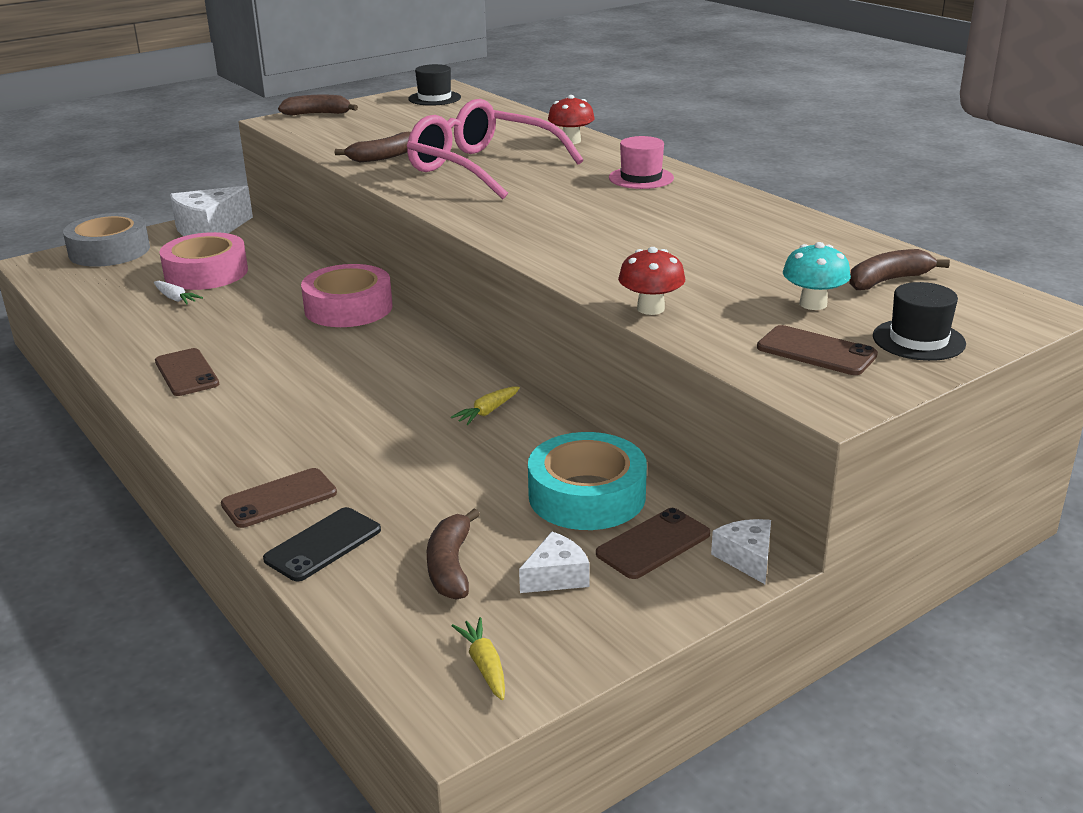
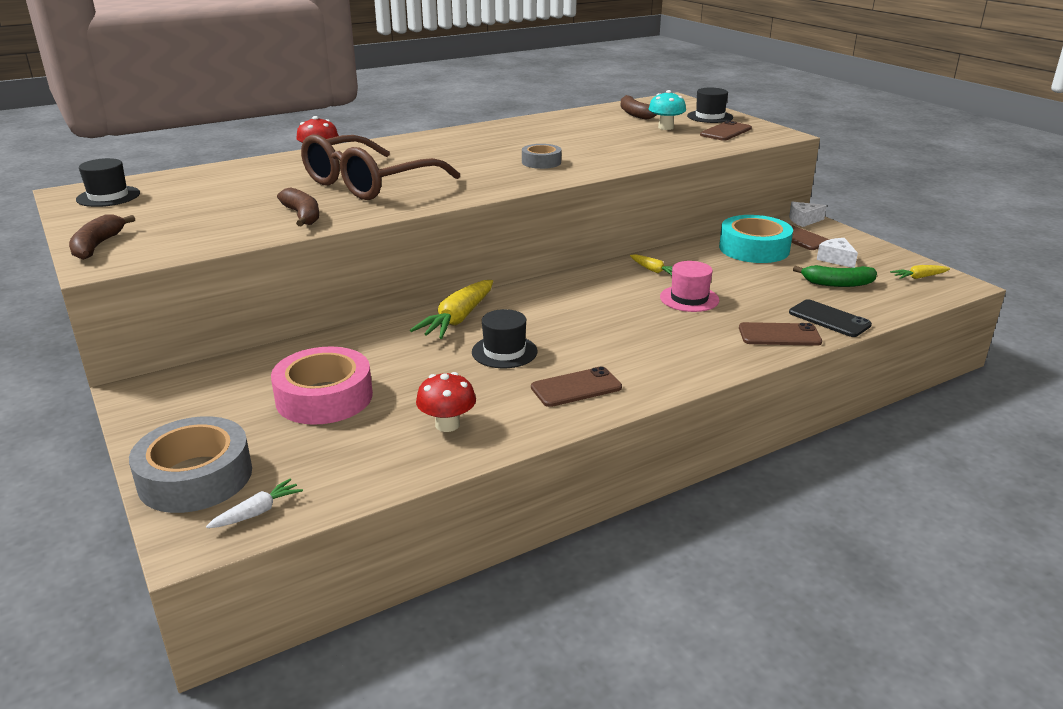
camera: 85 degrees left, 0 degrees up
(175, 298) = (391, 410): white carrot -> white carrot (257, 512)
(210, 229) = (176, 406): white cheese -> none
(271, 335) = (504, 352): none -> black hat
(279, 498) = (779, 335): brown phone -> brown phone turned 60 degrees counterclockwise
(348, 308) = (458, 319): pink tape -> yellow carrot
(450, 566) = (837, 284): brown banana -> green banana
(482, 168) = (369, 183): pink glasses -> brown glasses
(583, 233) = (541, 162): none -> grey tape
(641, 178) = (432, 144): pink hat -> pink hat (689, 298)
(650, 308) = (672, 154): red mushroom -> red mushroom (447, 425)

